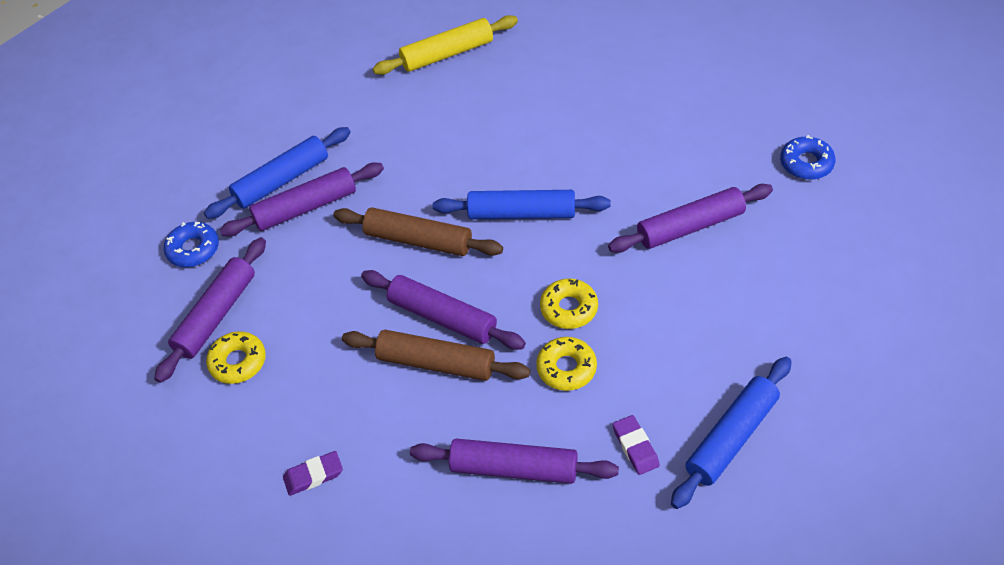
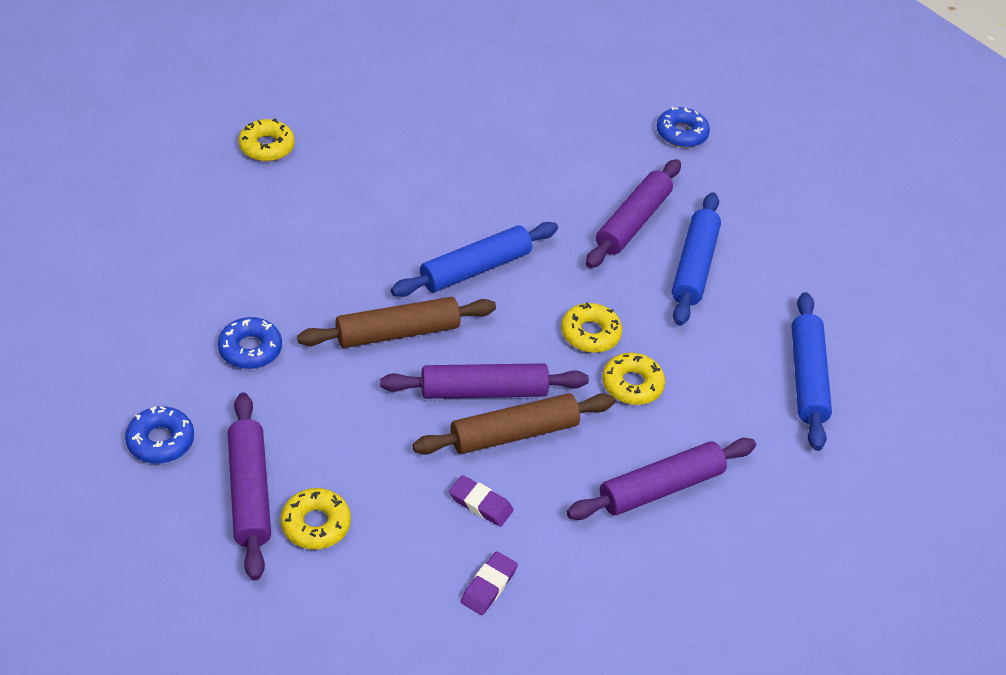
camera: 45 degrees left, 5 degrees down
(282, 180) = (198, 333): blue rolling pin -> blue rolling pin (694, 266)
(305, 207) = (250, 349): purple rolling pin -> blue donut
(447, 54) = (267, 146): yellow rolling pin -> yellow donut
(635, 447) = (742, 421): purple eraser -> purple eraser (480, 504)

